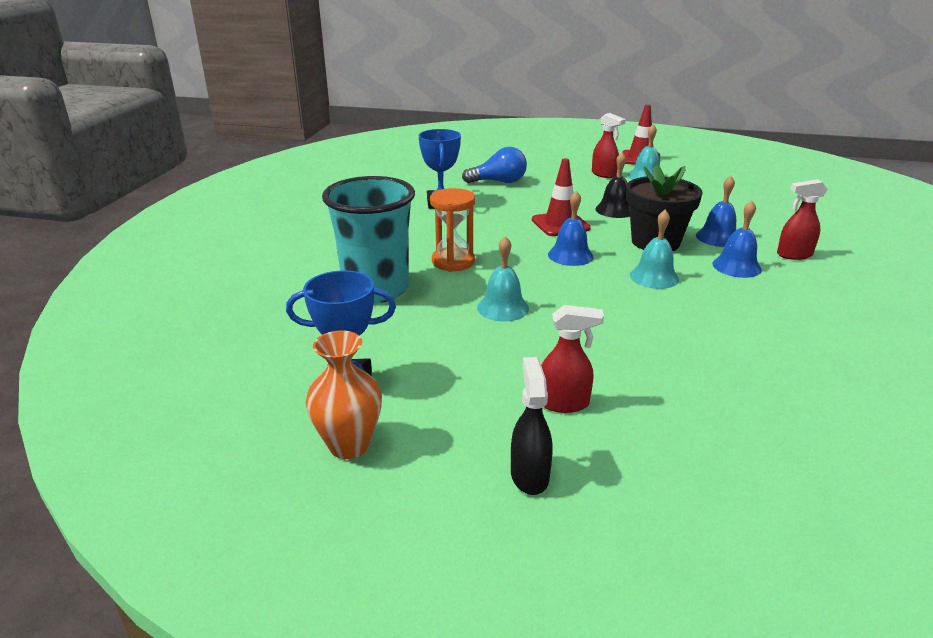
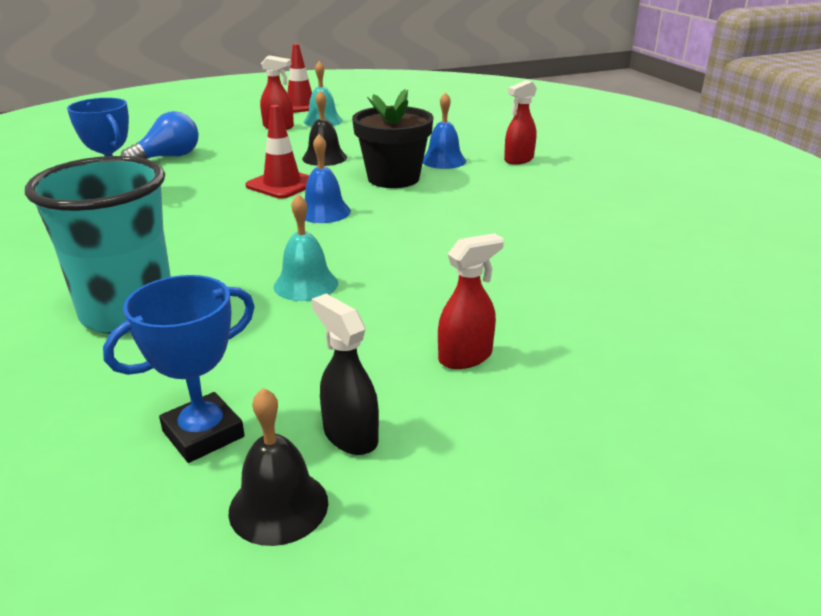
camera: 35 degrees left, 0 degrees up
(349, 445) = (278, 506): orange vase -> black bell
(453, 262) = (198, 254): orange hourglass -> none
(529, 475) = (507, 442): black spray bottle -> black spray bottle (350, 435)
(654, 277) = (425, 210): turquoise bell -> none
(736, 266) = (484, 181): blue bell -> none

